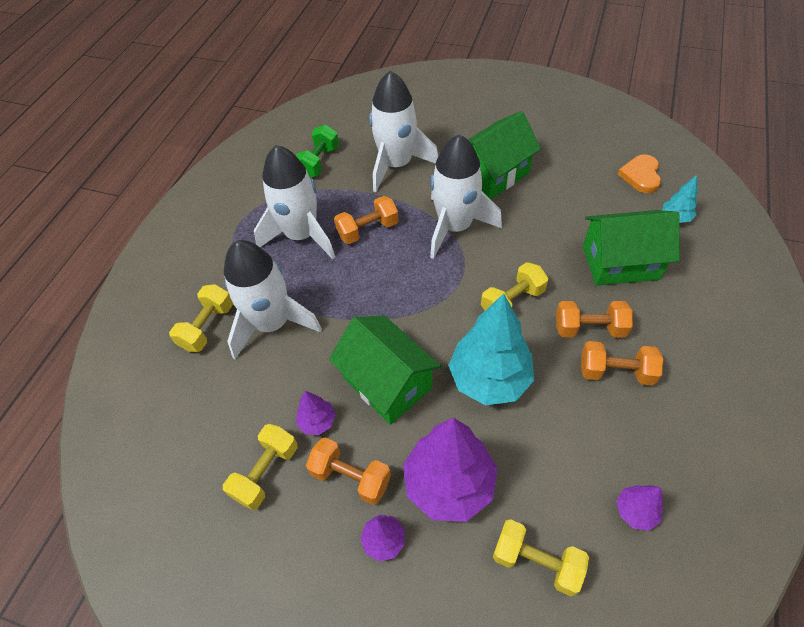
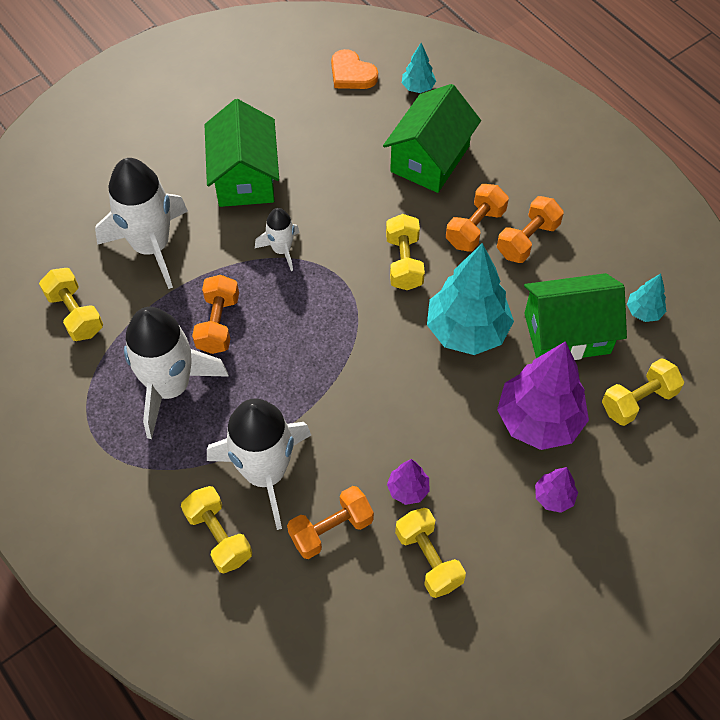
camera: 60 degrees left, 5 degrees up
(319, 162) = (75, 314): green dumbbell -> yellow dumbbell
(351, 477) = (481, 491): orange dumbbell -> orange dumbbell (331, 529)
(387, 382) = (410, 410): green house -> green house (567, 333)
(455, 227) = (281, 249): white rocket -> white rocket, size x0.50
(635, 511) = (643, 311): purple tree -> turquoise tree

